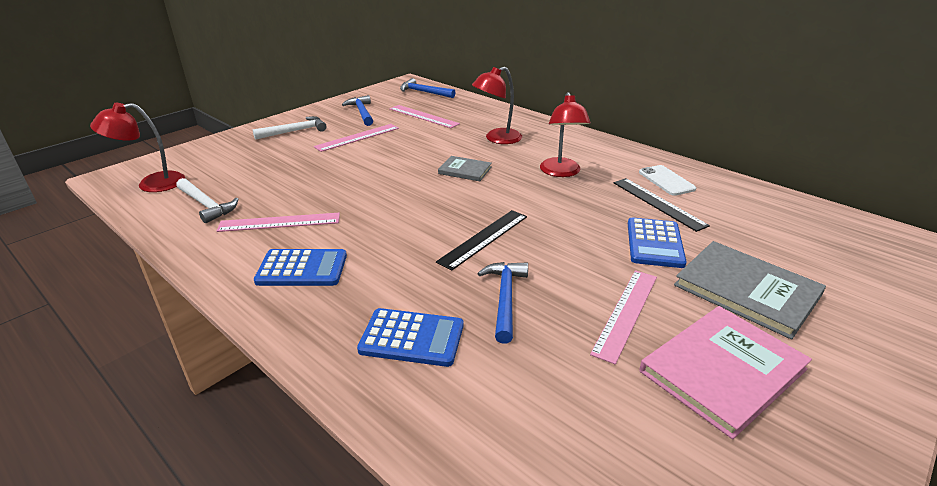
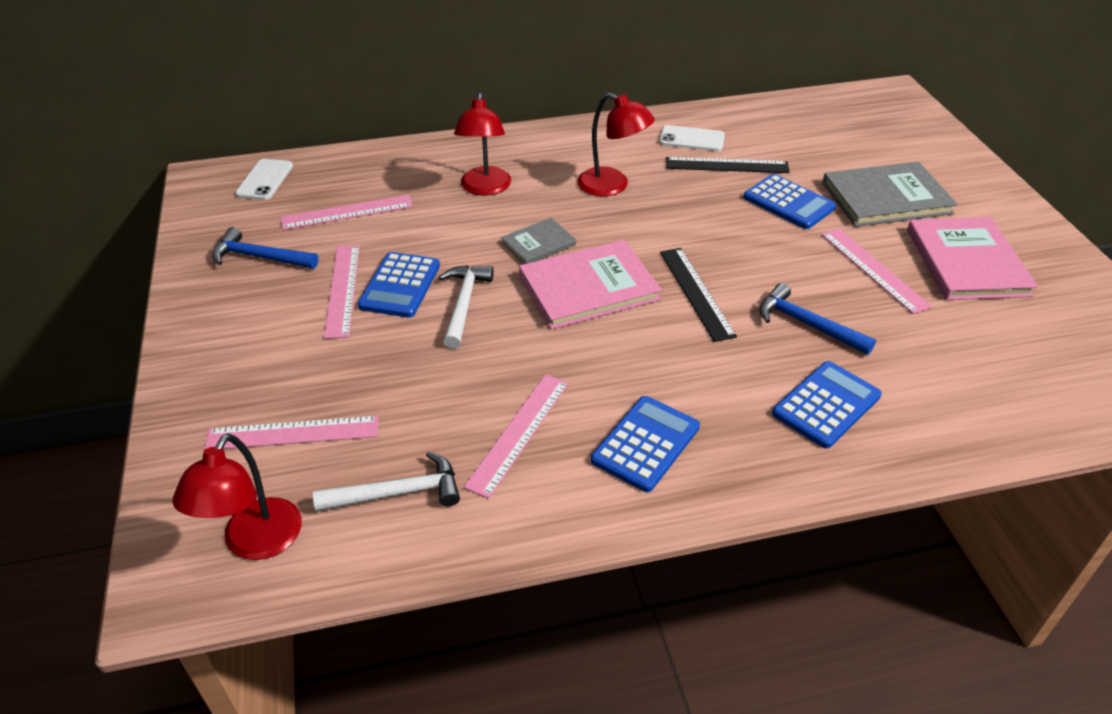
camera: 55 degrees left, 10 degrees up
(235, 165) = (292, 433): none -> pink ruler
(295, 131) = (243, 340): white hammer -> white hammer (464, 304)
(377, 148) = (400, 286): none -> blue calculator
(424, 92) = (265, 180): blue hammer -> white phone
(441, 199) = (588, 287): none -> pink book

